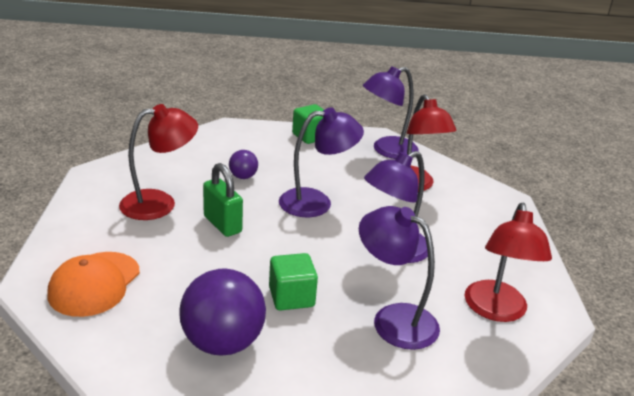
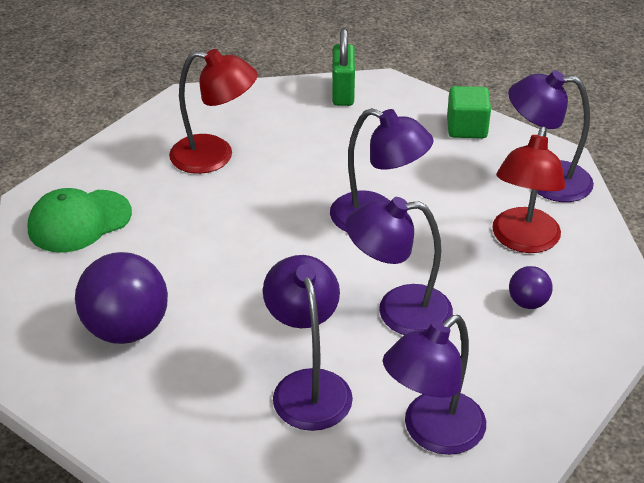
camera: 40 degrees right, 10 degrees up
(94, 284) = (79, 221): orange cap -> green cap
(222, 224) = (251, 205): green padlock -> green padlock (343, 93)
(243, 177) = (330, 155): purple ball -> purple ball (527, 302)
(291, 297) = (234, 314): green cube -> none
(496, 311) = (432, 433): red lamp -> purple lamp

